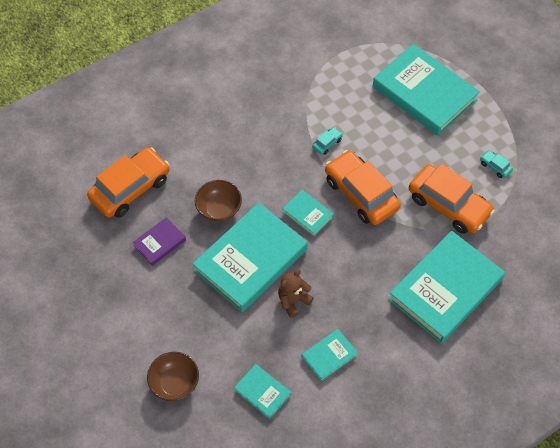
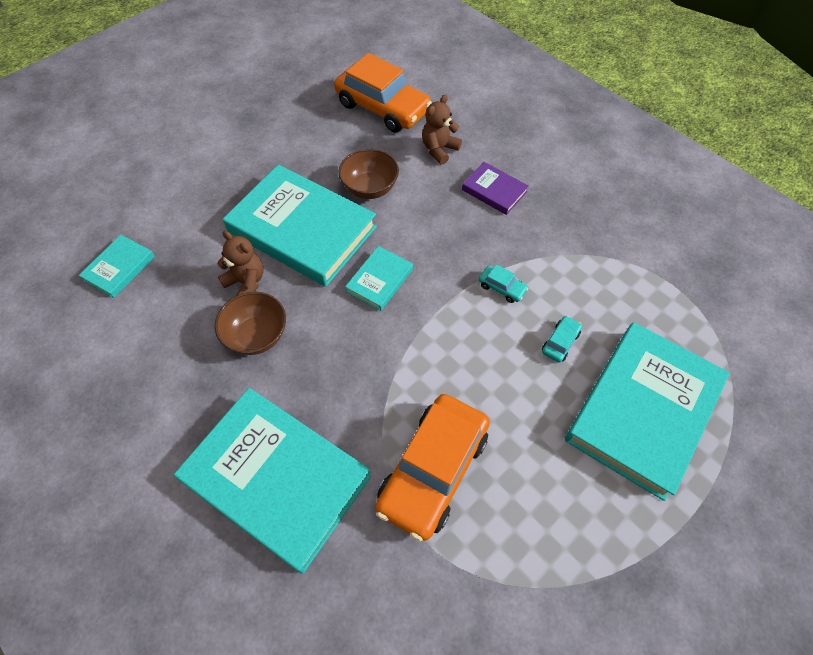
camera: 80 degrees right, 0 degrees up
(159, 243) = (315, 143): purple book -> purple book (494, 191)
(175, 383) = (137, 186): brown bowl -> brown bowl (257, 335)
(190, 157) = (439, 149): none -> brown teddy bear
(329, 356) = (166, 333): turquoise book -> none
(361, 194) = (427, 340): orange car -> none
(495, 166) = (530, 545): turquoise car -> turquoise car (560, 342)

